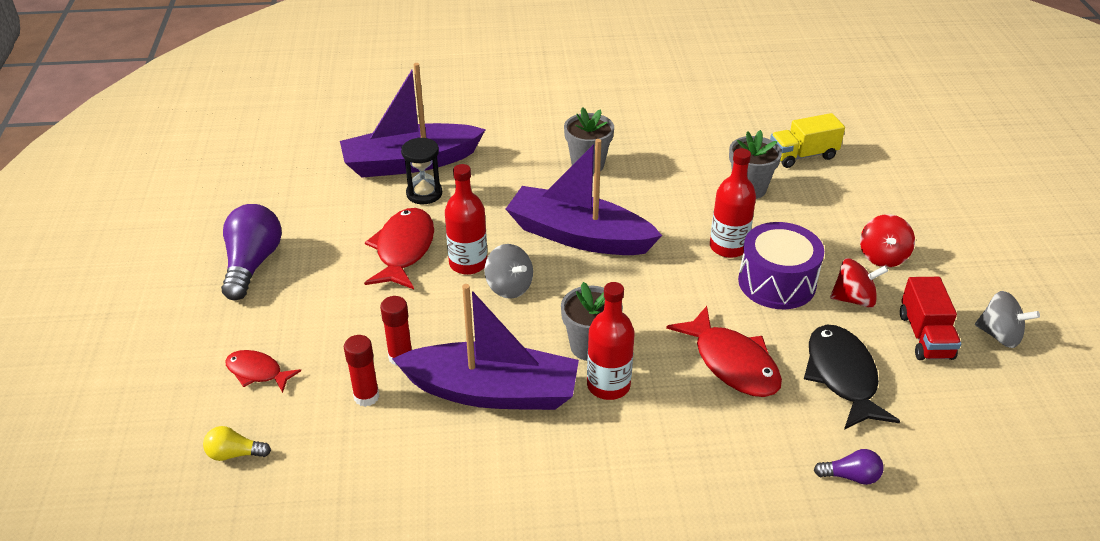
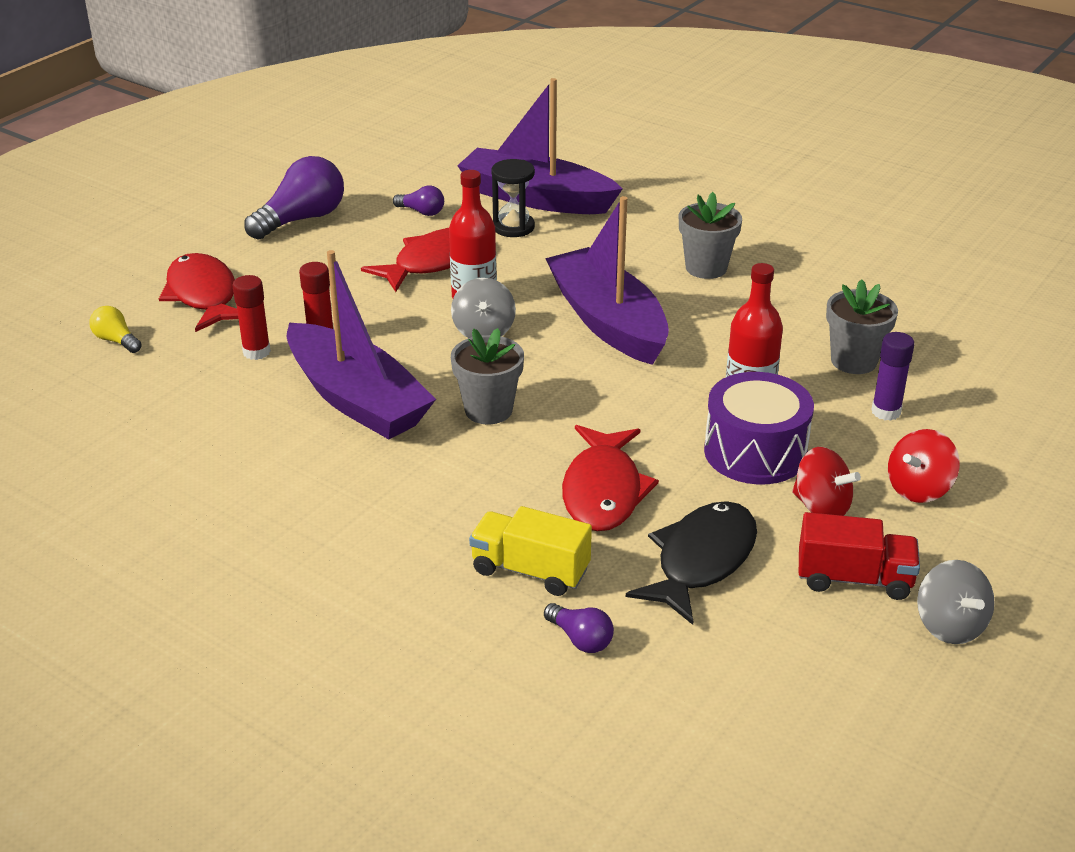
camera: 40 degrees right, 5 degrees down
(257, 372) = (203, 295): red fish -> red fish, size x1.71
(340, 212) = (421, 212): none -> purple light bulb
(608, 385) = (460, 447): red bottle -> none
(803, 155) = (969, 359): yellow truck -> yellow truck (530, 570)
(806, 214) = (886, 412): none -> purple glue stick
(925, 336) = (854, 579): red truck -> red truck turned 120 degrees counterclockwise

